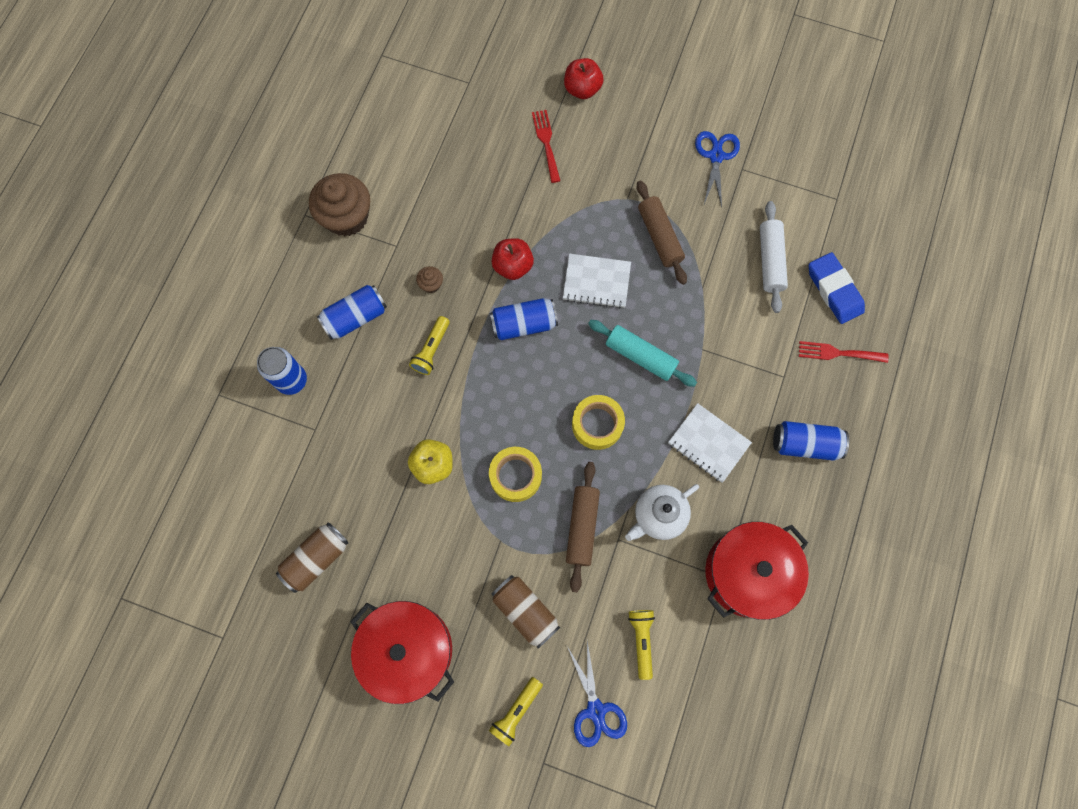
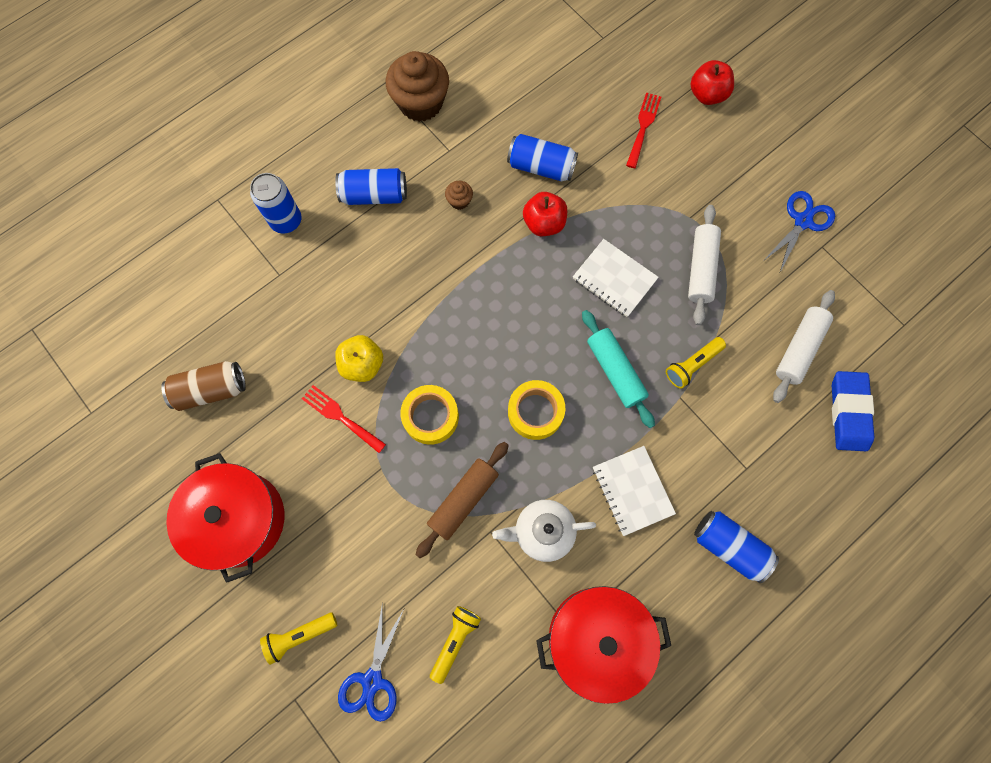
camera: 30 degrees right, 0 degrees up
(431, 350) = (424, 260): yellow flashlight -> yellow flashlight (692, 365)
(523, 324) = (522, 282): blue can -> blue can (541, 167)
(525, 611) = (364, 547): brown can -> none
(659, 237) = (700, 268): brown rolling pin -> white rolling pin
(838, 353) = (816, 476): red fork -> red fork (340, 417)

